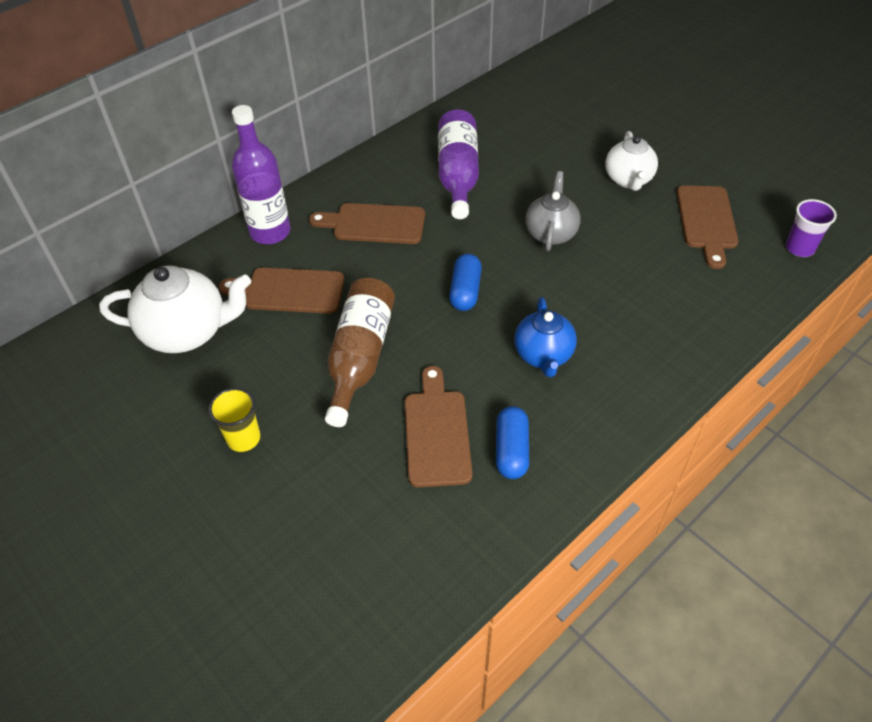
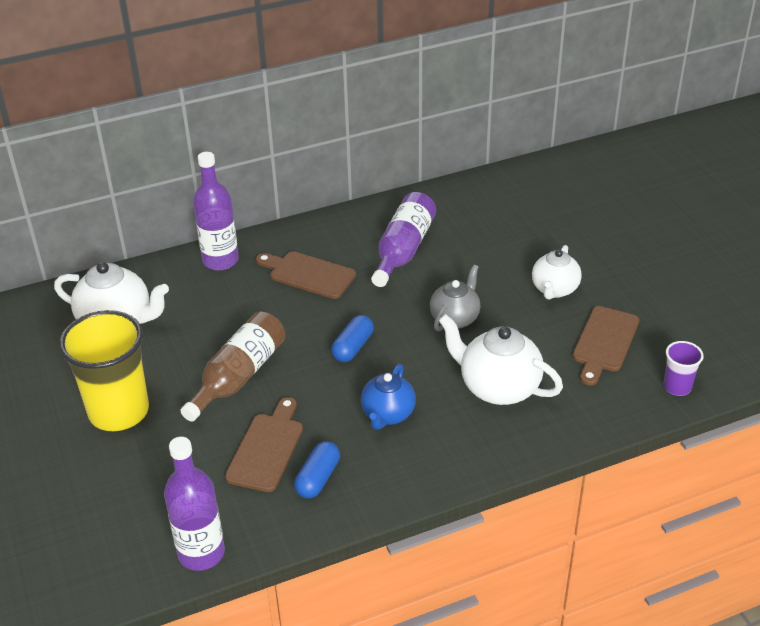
camera: 20 degrees right, 10 degrees down
(243, 438) = (119, 411): yellow cup -> yellow cup, size x2.15
(289, 291) = (210, 311): brown cutting board -> none
(431, 584) = (201, 553): none -> purple bottle
(635, 295) = (498, 387): none -> white teapot

